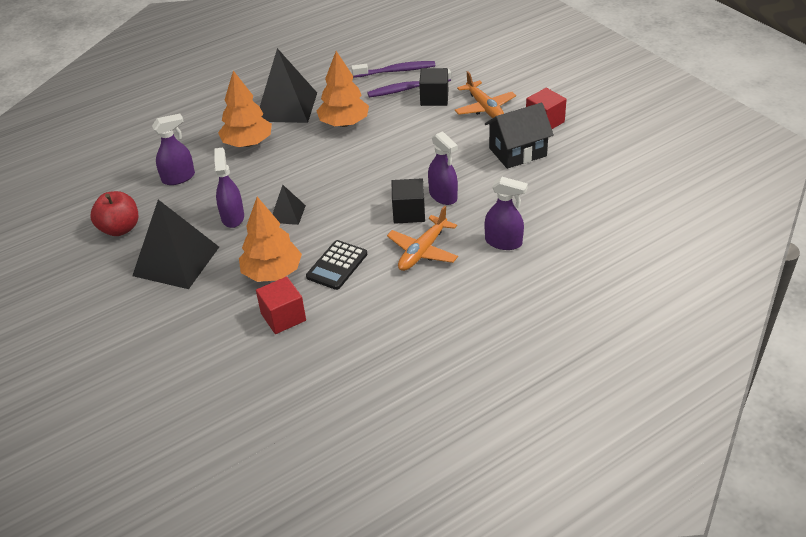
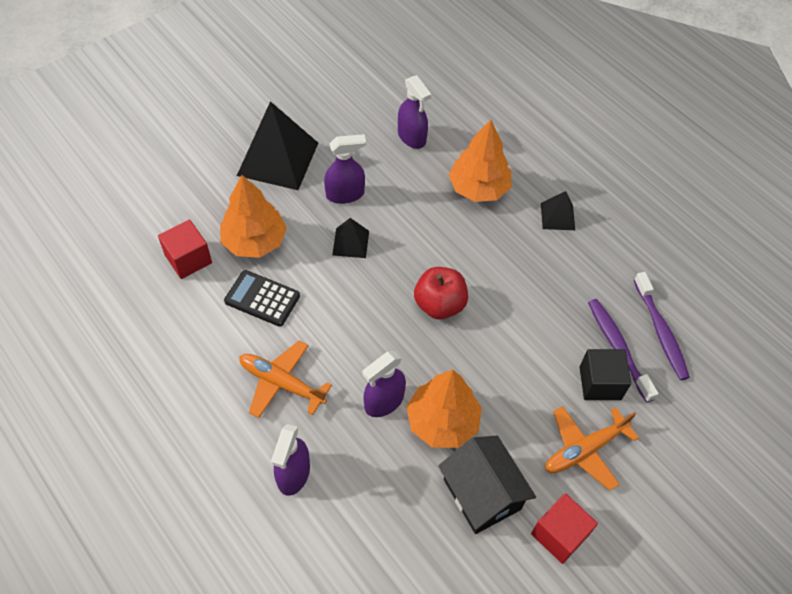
camera: 80 degrees right, 15 degrees up
(120, 229) = (328, 106): red apple -> red apple (439, 305)
(286, 106) = (557, 216): black pyramid -> black pyramid, size x0.49
(344, 123) = (528, 281): orange tree -> orange tree (442, 422)
(409, 213) = (351, 364): black cube -> none

